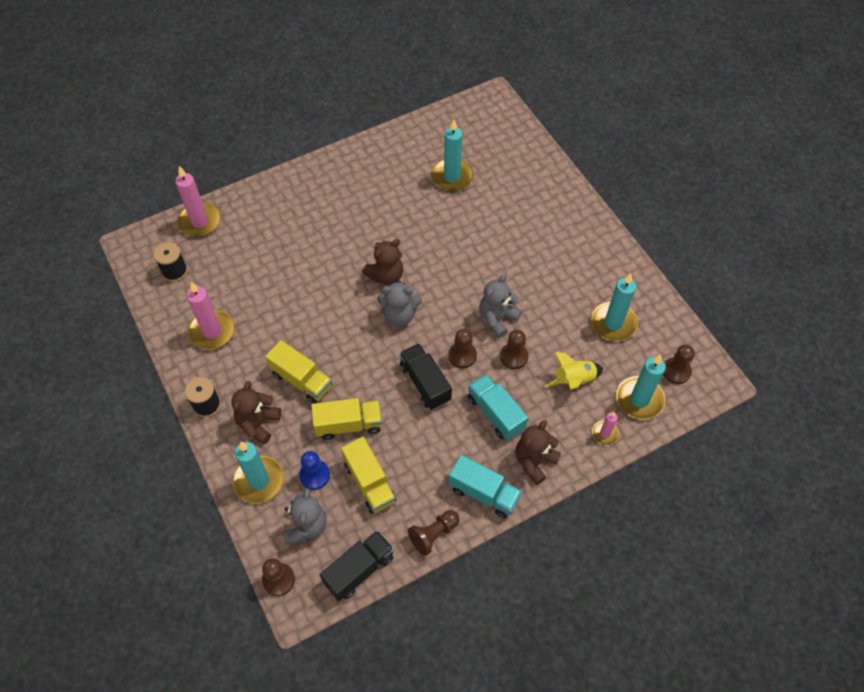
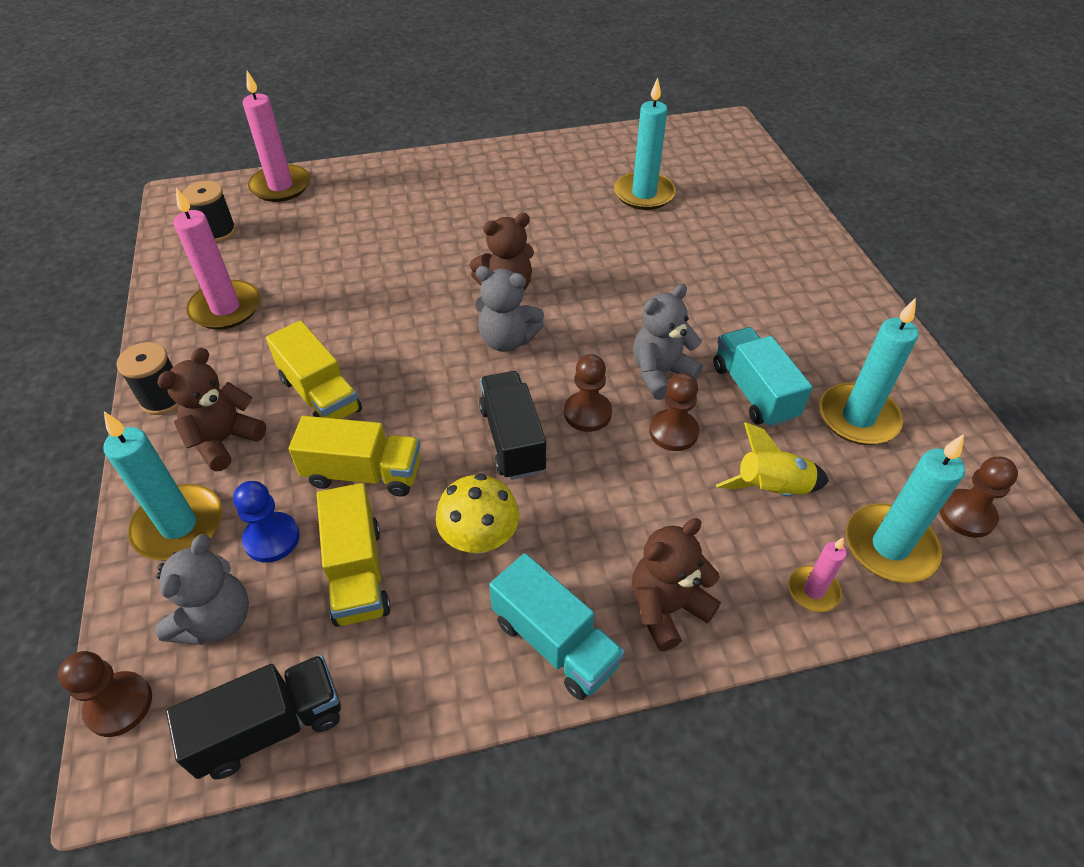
camera: 15 degrees right, 10 degrees down
(427, 447) = (480, 538): none -> yellow mushroom
(433, 534) = (435, 696): brown pawn -> none
(495, 413) = (617, 511): turquoise truck -> turquoise truck (753, 392)

